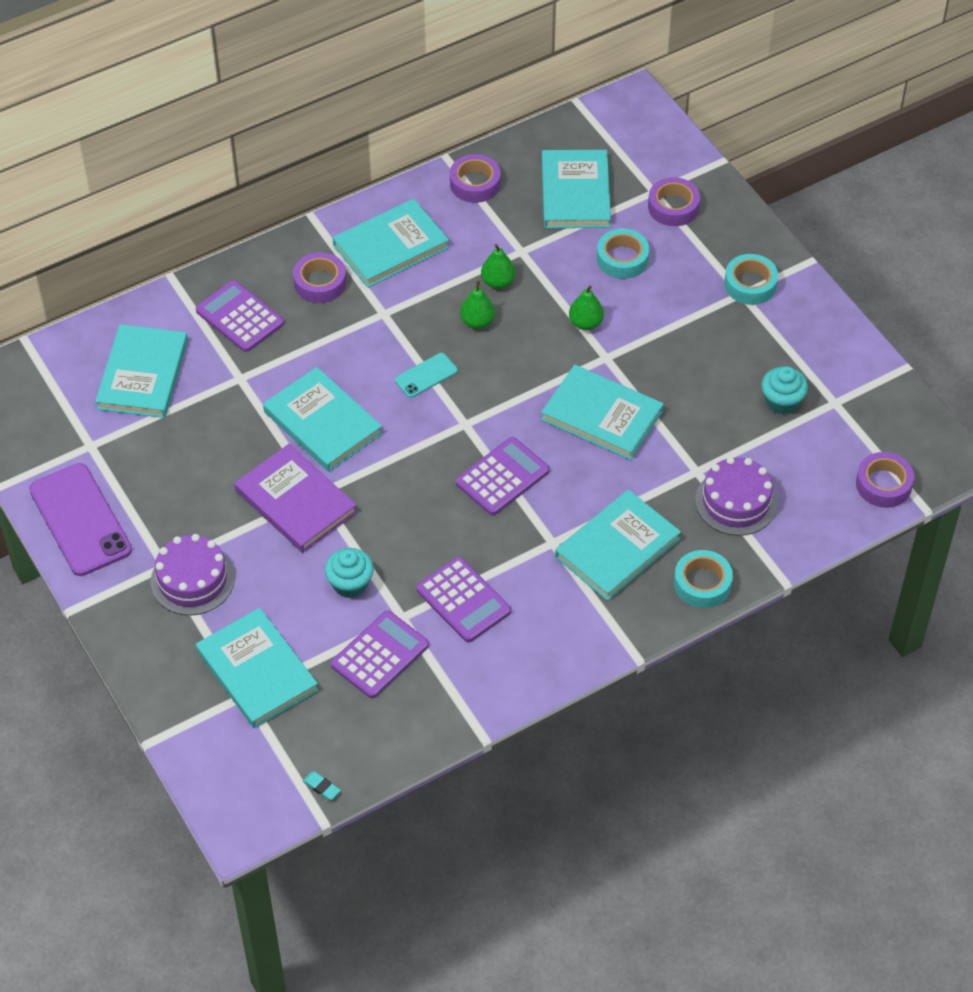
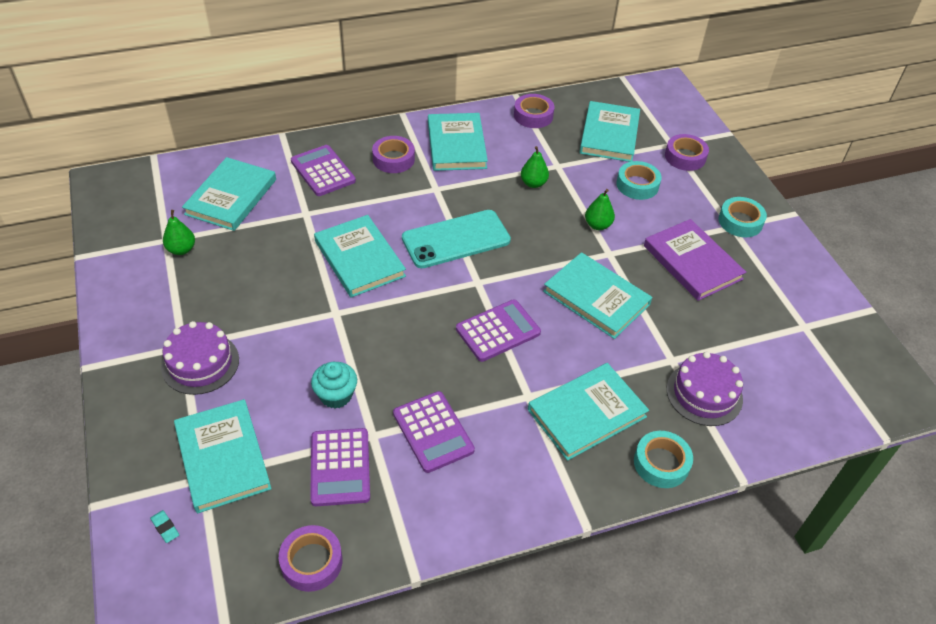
camera: 10 degrees right, 5 degrees down
(80, 520) = (130, 295): purple phone -> none
(295, 501) = (314, 316): purple book -> purple book (692, 262)
(321, 787) = (237, 590): turquoise eraser -> turquoise eraser (165, 528)
(380, 655) = (340, 467): purple calculator -> purple calculator turned 120 degrees clockwise
(390, 246) = (456, 145): turquoise book -> turquoise book turned 75 degrees counterclockwise
(426, 375) = (456, 239): turquoise phone -> turquoise phone, size x2.01
(477, 322) = (509, 208): green pear -> green pear (181, 249)
(782, 401) = (757, 317): turquoise cupcake -> none
(883, 484) = (845, 406): purple tape -> purple tape (311, 562)

